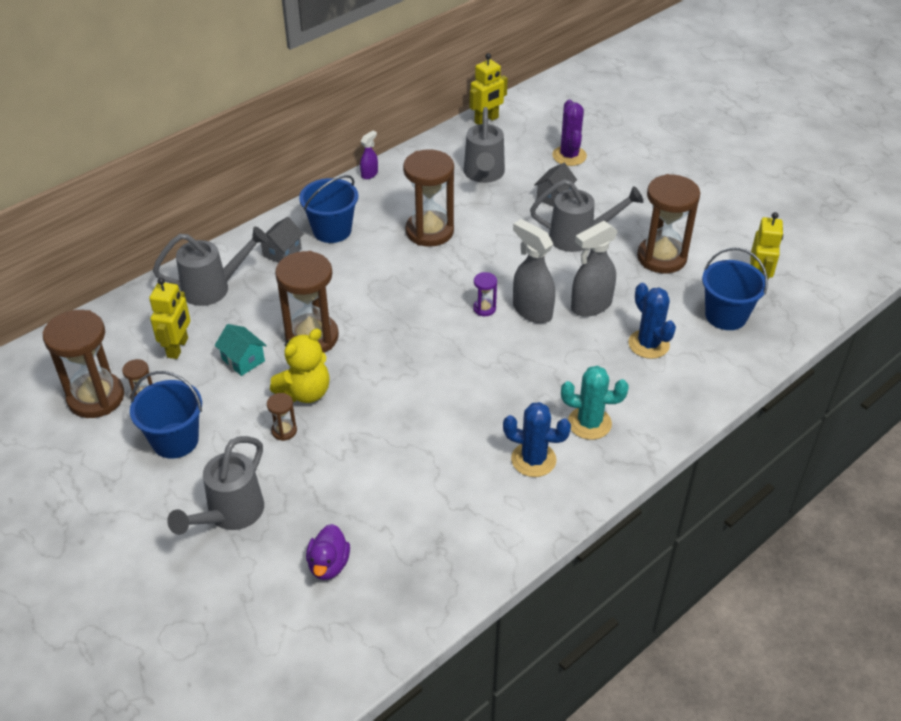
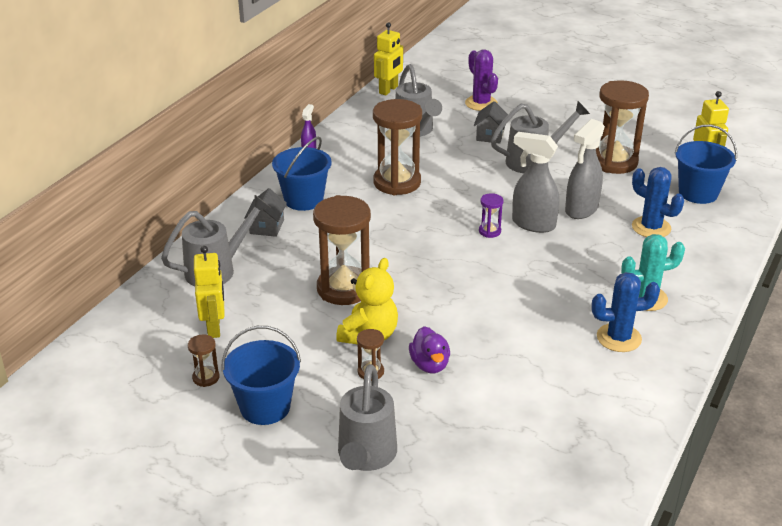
camera: 20 degrees left, 10 degrees down
(96, 397) = (155, 390): brown hourglass -> none
(243, 360) = (289, 323): turquoise house -> none
(328, 565) = (493, 473): purple duck -> purple duck (430, 365)

